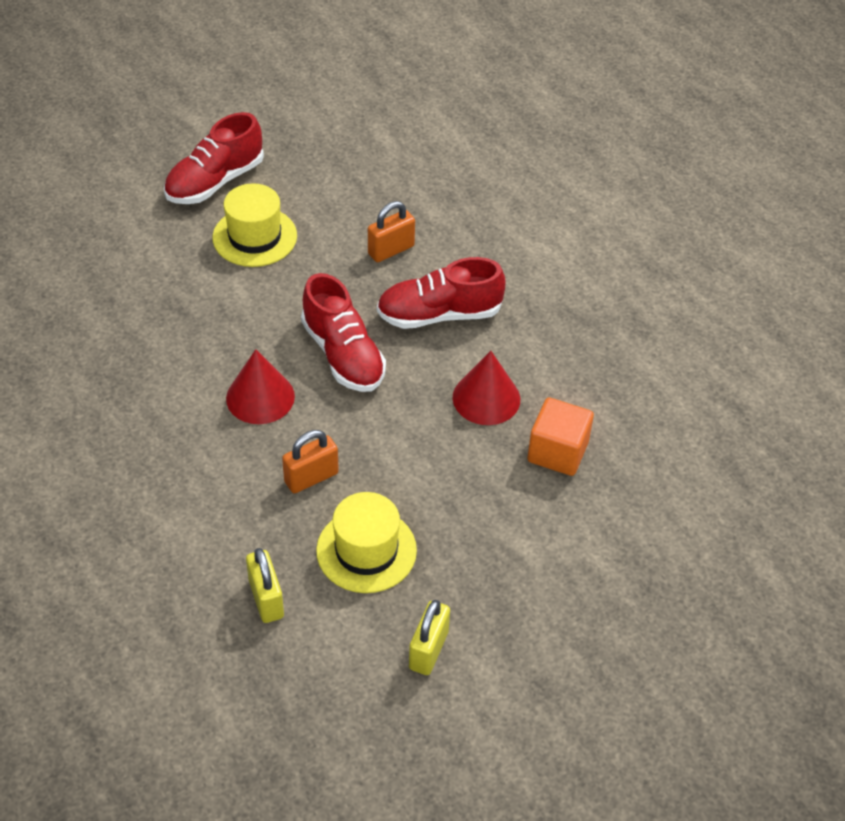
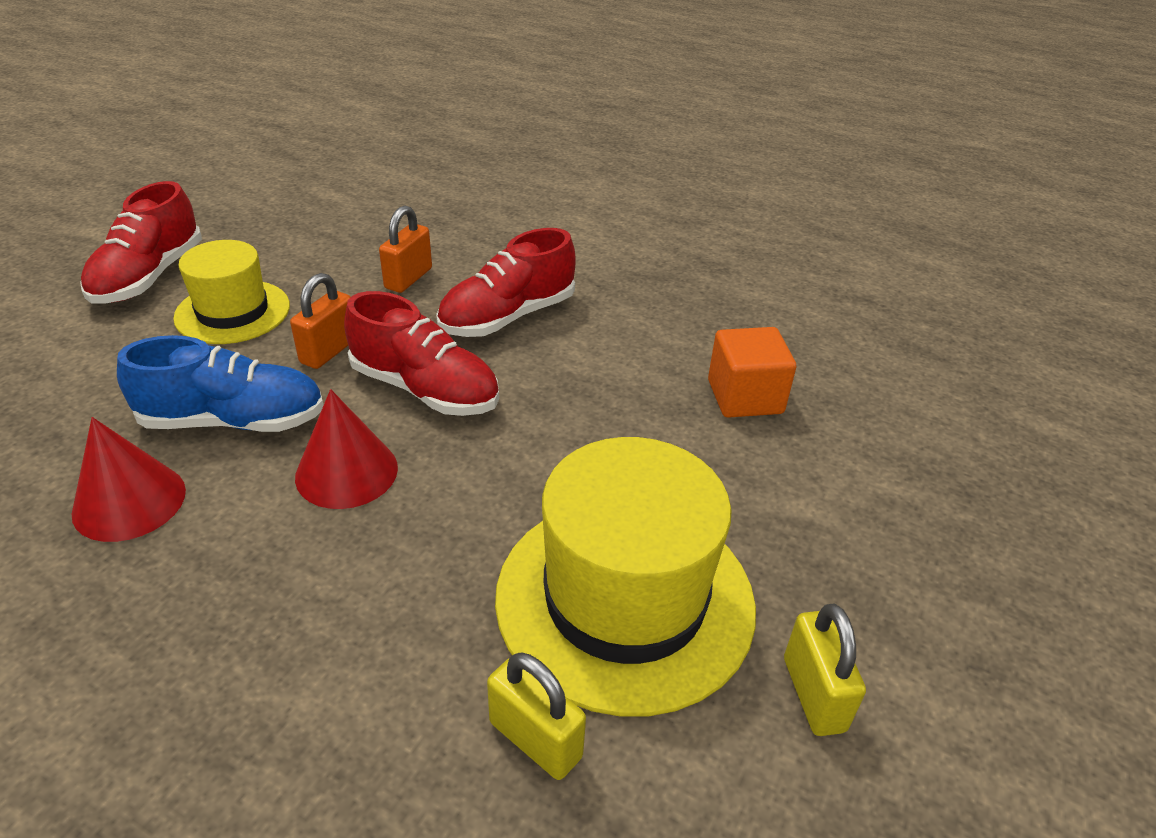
camera: 30 degrees left, 10 degrees down
(214, 331) = (234, 421): none -> blue shoe
(311, 478) = (483, 540): orange padlock -> orange padlock (329, 351)
(366, 550) = (625, 599): yellow hat -> yellow hat, size x1.67
(486, 398) = (624, 374): red cone -> red cone (129, 501)

